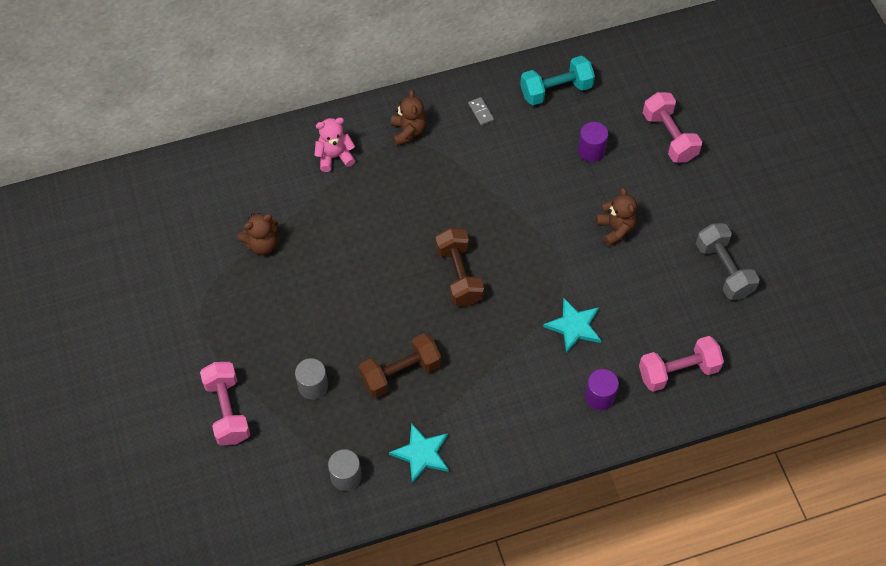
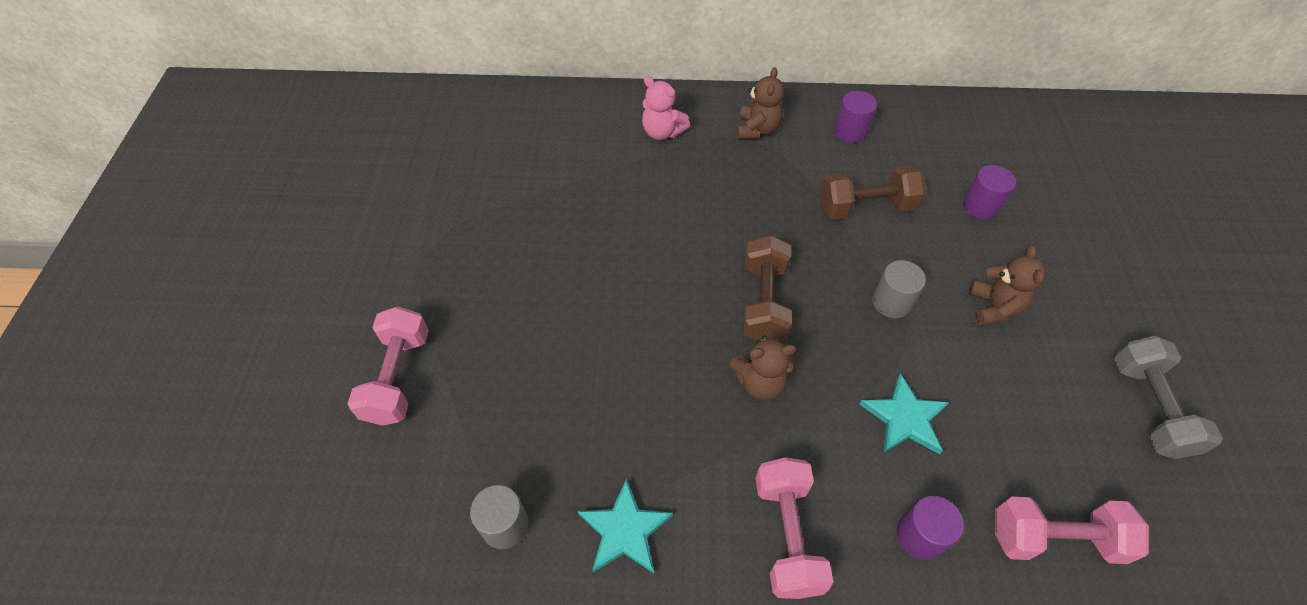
camera: 20 degrees right, 5 degrees down
(262, 244) = (538, 198): brown teddy bear -> brown teddy bear (760, 382)
(313, 386) = (519, 382): grey cylinder -> grey cylinder (891, 302)
(334, 156) = (662, 132): pink teddy bear -> pink teddy bear turned 150 degrees counterclockwise
(400, 373) = (640, 403): brown dumbbell -> brown dumbbell (865, 207)
(480, 112) = (850, 131): grey domino -> purple cylinder
(556, 90) = (949, 132): turquoise dumbbell -> none
(669, 137) = (1090, 218): pink dumbbell -> pink dumbbell (787, 535)

